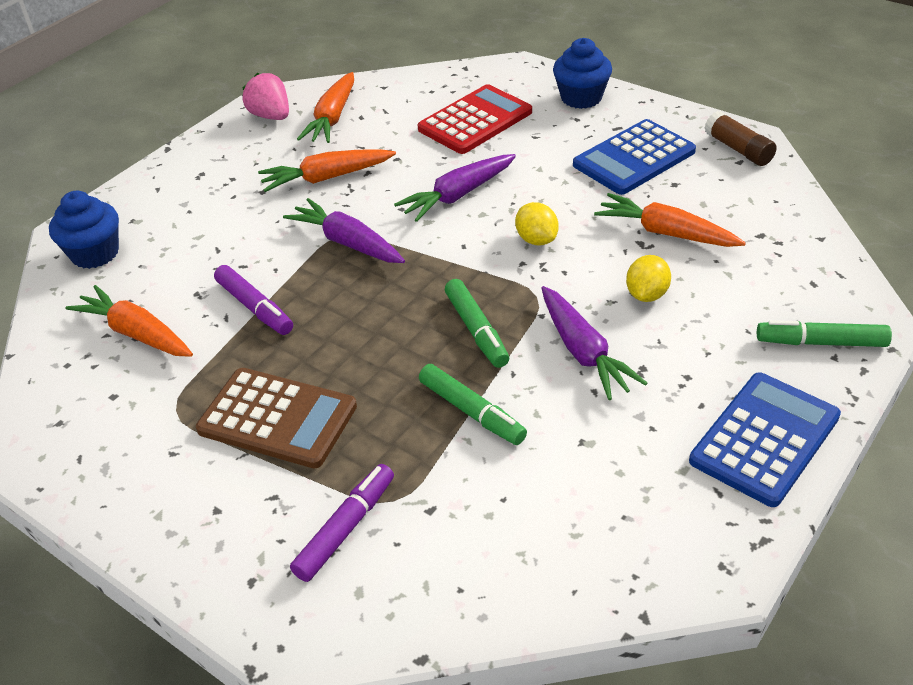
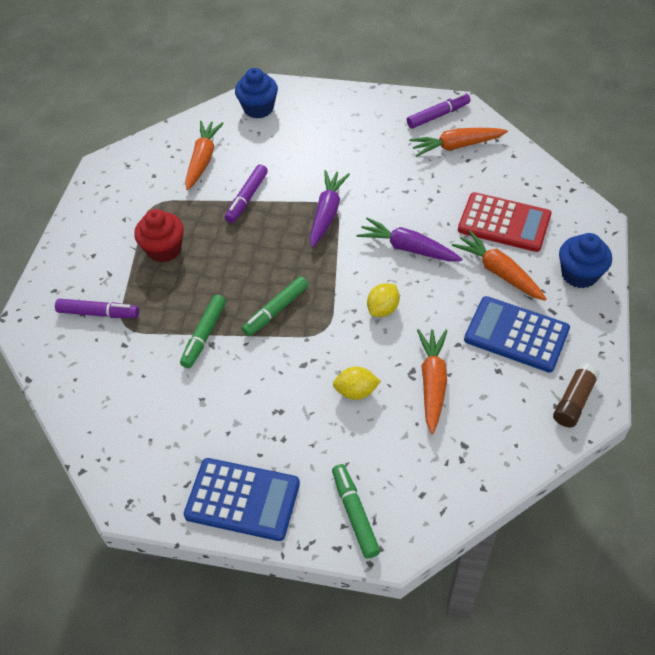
camera: 65 degrees right, 10 degrees up
(271, 116) = (438, 115): pink strawberry -> purple marker
(277, 418) = (164, 249): brown calculator -> red cupcake
(327, 178) = (387, 174): orange carrot -> orange carrot (499, 272)
(583, 351) = (281, 373): purple carrot -> none

